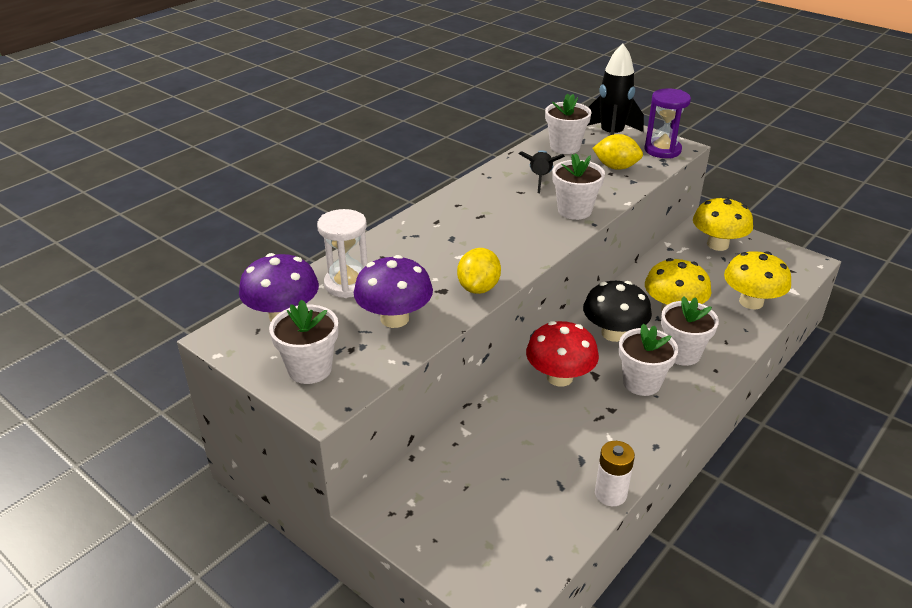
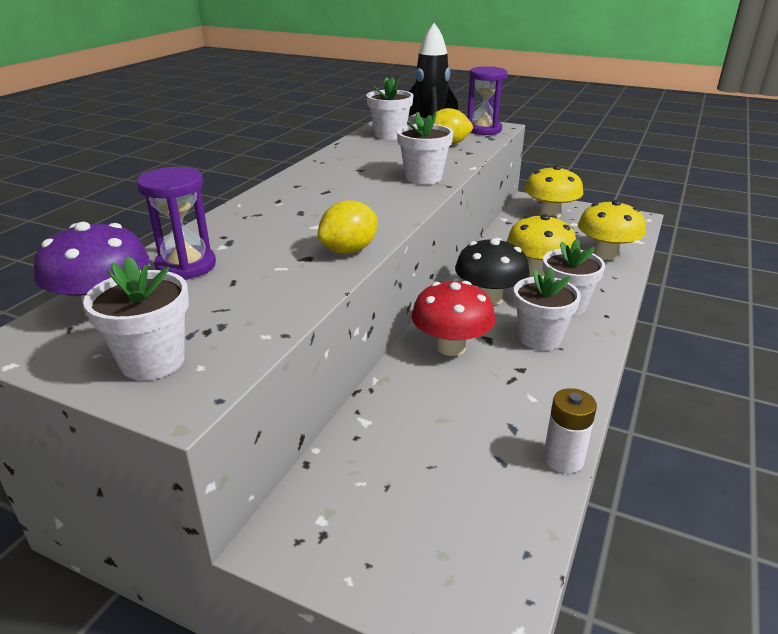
camera: 15 degrees left, 5 degrees down
(347, 284) = (186, 266): white hourglass -> purple hourglass
(394, 318) = (256, 292): purple mushroom -> none
(478, 288) = (349, 250): yellow lemon -> yellow lemon turned 45 degrees clockwise
(540, 178) = (376, 158): black rocket -> none

